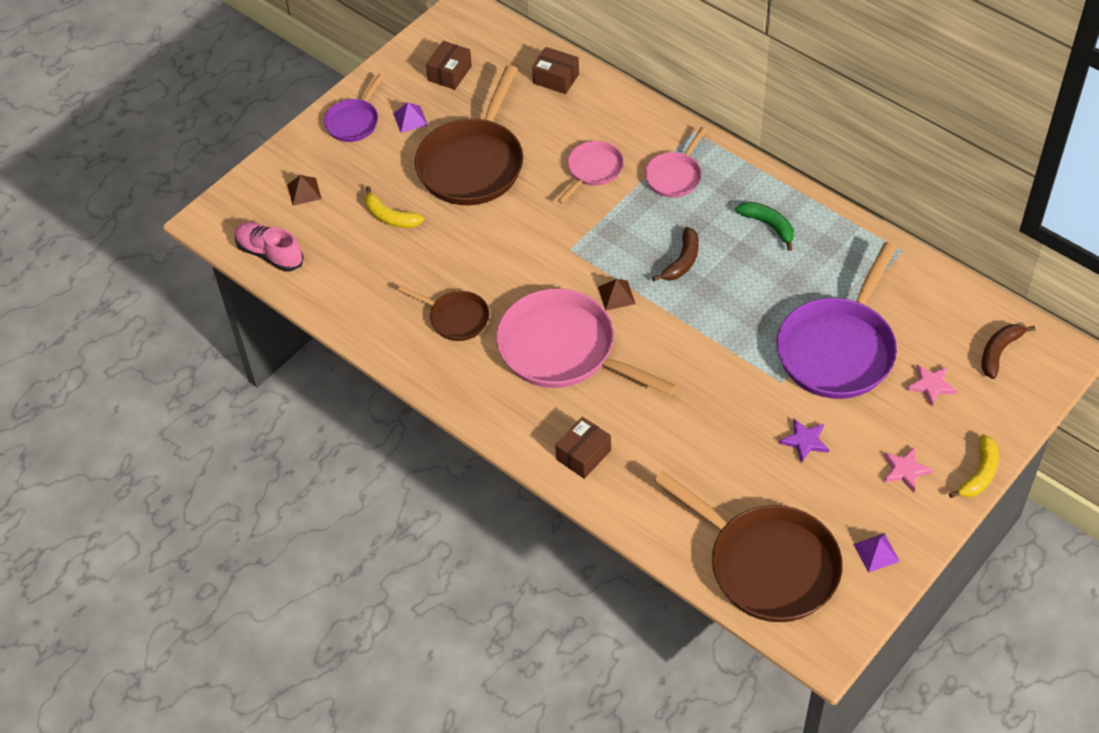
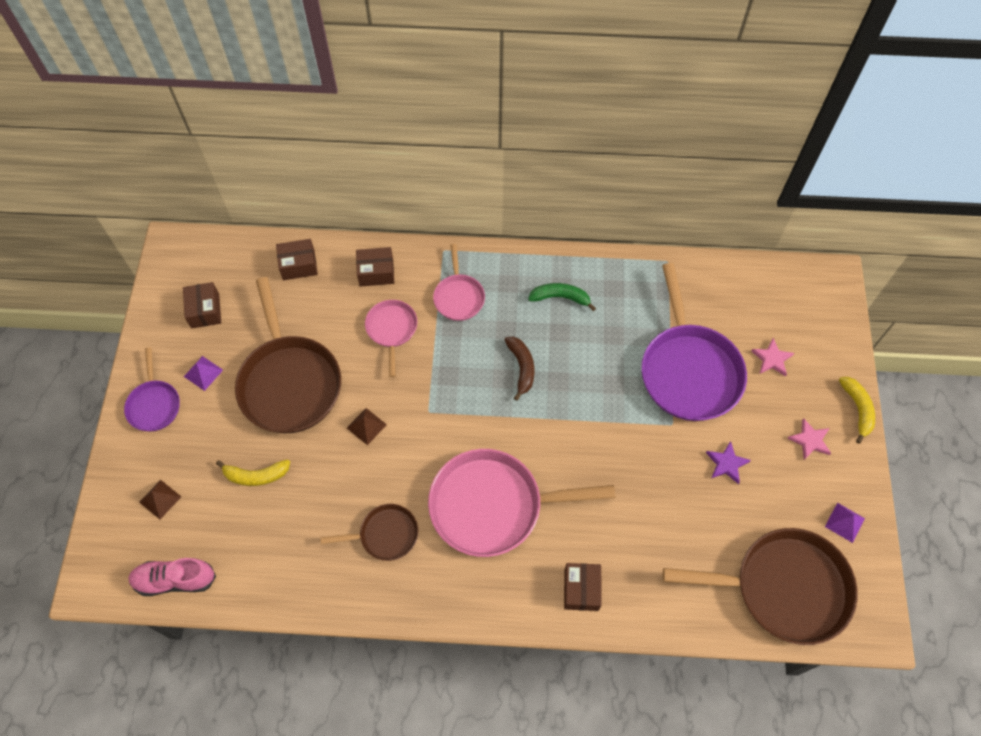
camera: 40 degrees left, 10 degrees up
(616, 295) = (495, 429): brown pyramid -> brown pyramid (366, 426)
(618, 119) = (376, 272): none -> brown box
(999, 352) = (793, 302): brown banana -> none

